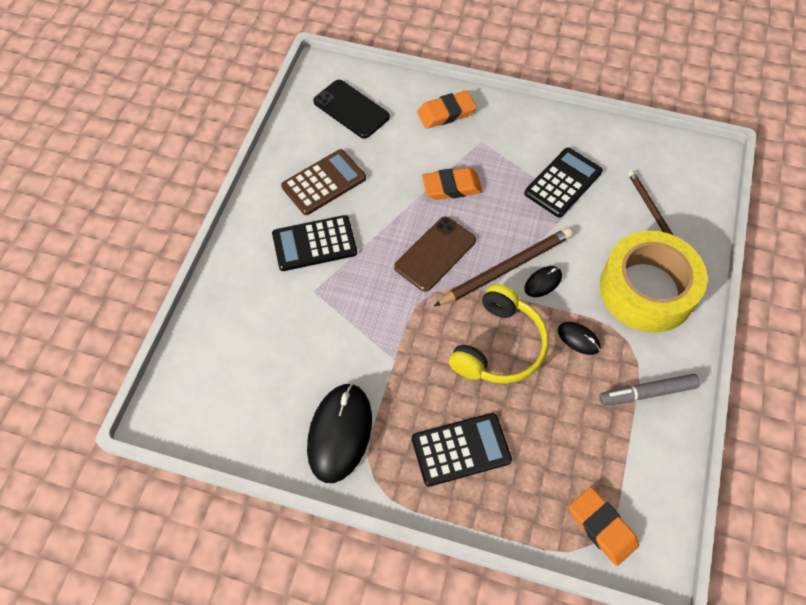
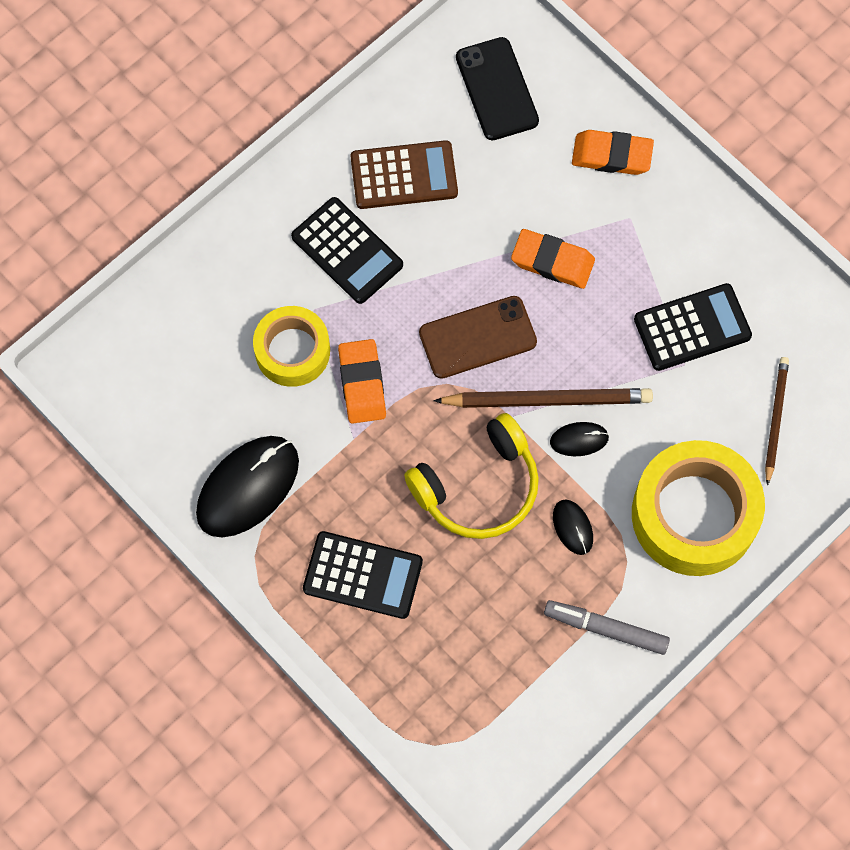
camera: 30 degrees right, 10 degrees up
(314, 244) = (347, 251): black calculator -> black calculator turned 150 degrees counterclockwise
(316, 324) = (292, 351): none -> yellow tape
(602, 527) = (455, 735): orange eraser -> orange eraser (362, 383)

